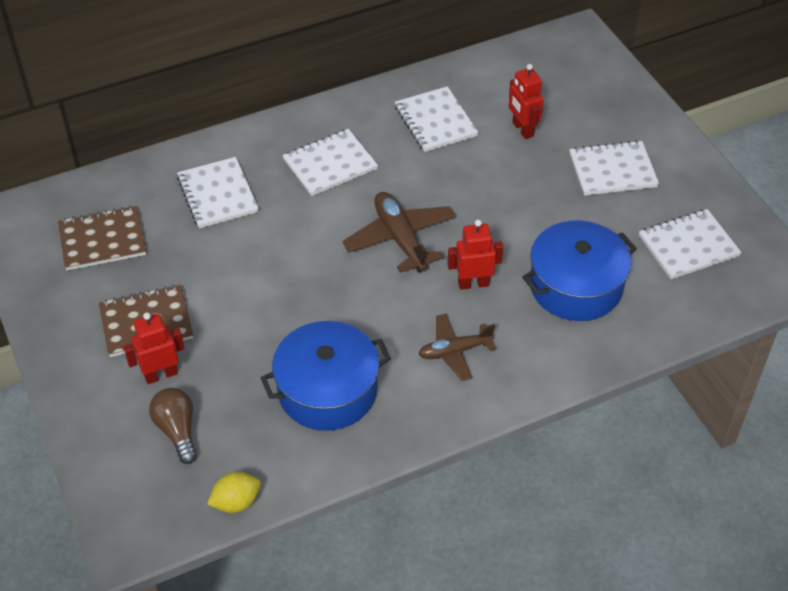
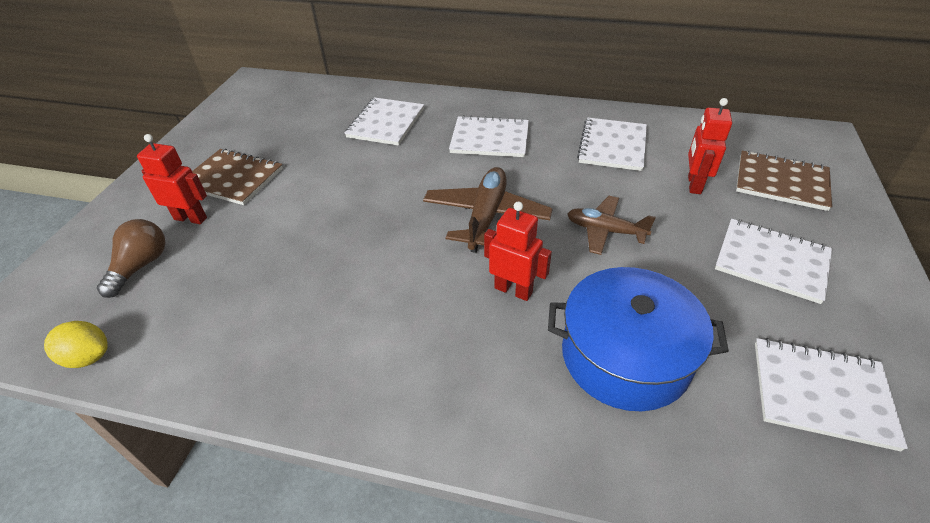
camera: 40 degrees right, 5 degrees down
(102, 240) = (281, 117): brown notebook -> brown notebook (781, 182)
(327, 390) = (278, 307): blue pot -> none
(454, 351) = (426, 344): brown plane -> brown plane (605, 231)

